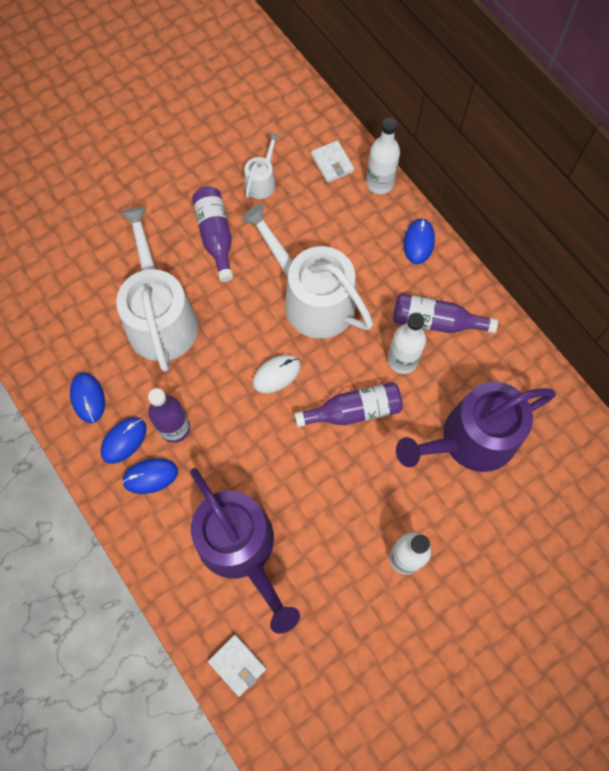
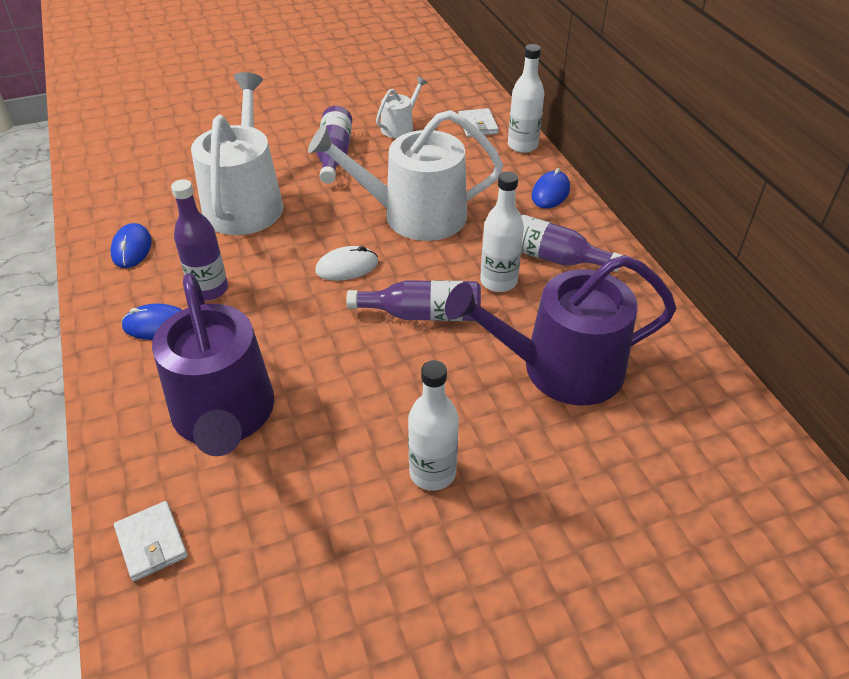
camera: 15 degrees right, 25 degrees down
(124, 440) = (147, 289): blue mouse -> none
(312, 299) = (414, 215): white watering can -> white watering can turned 60 degrees counterclockwise

